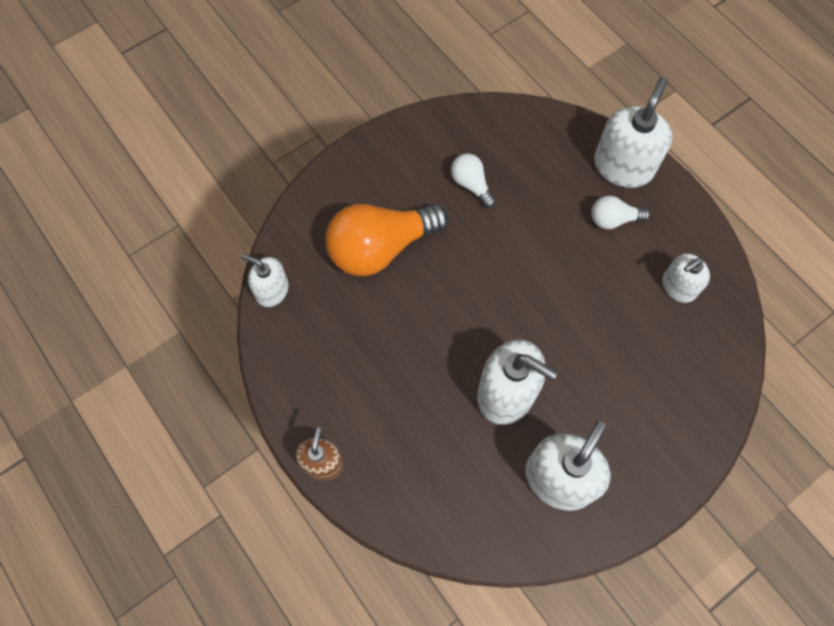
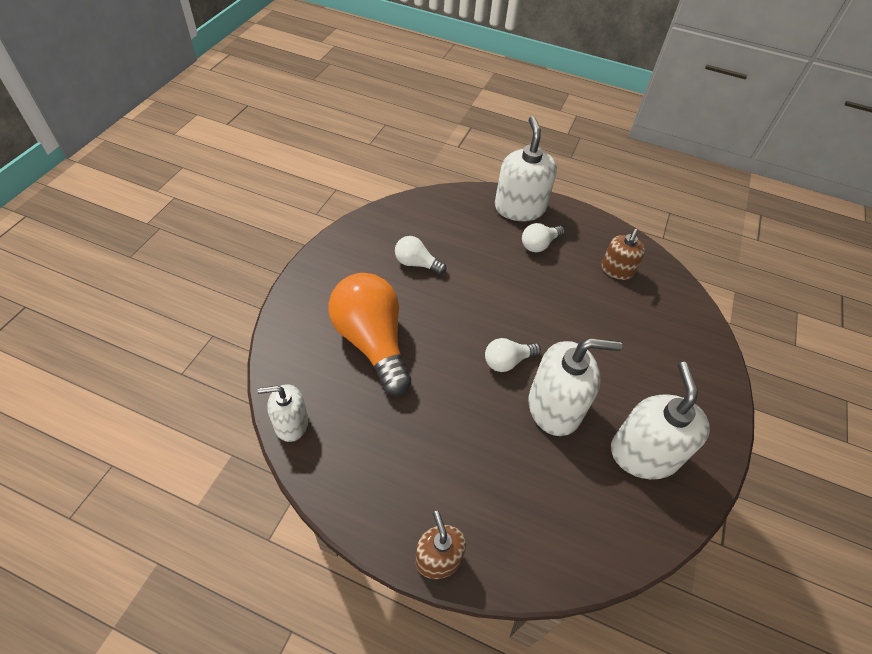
camera: 35 degrees left, 15 degrees down
(381, 248) = (372, 342): orange light bulb -> orange light bulb turned 120 degrees clockwise
(493, 328) = (507, 361): none -> white light bulb
(678, 287) = (617, 270): white soap dispenser -> brown soap dispenser

